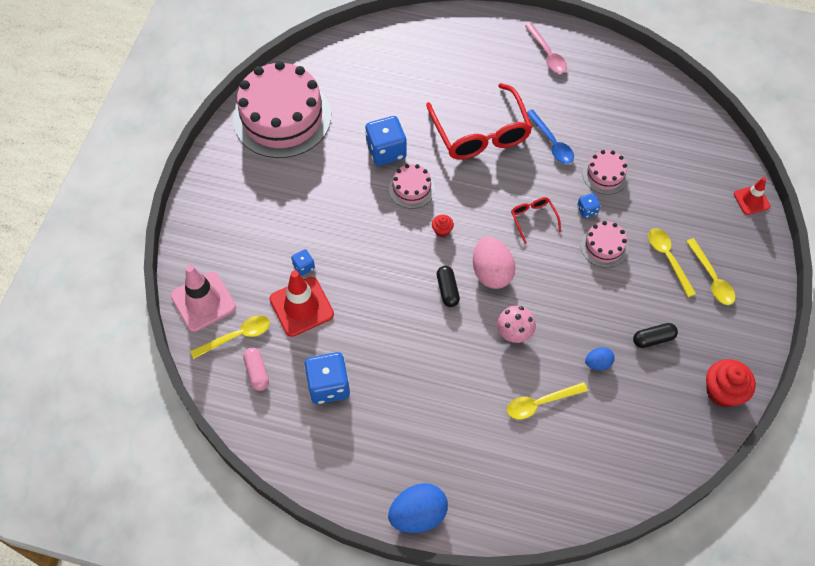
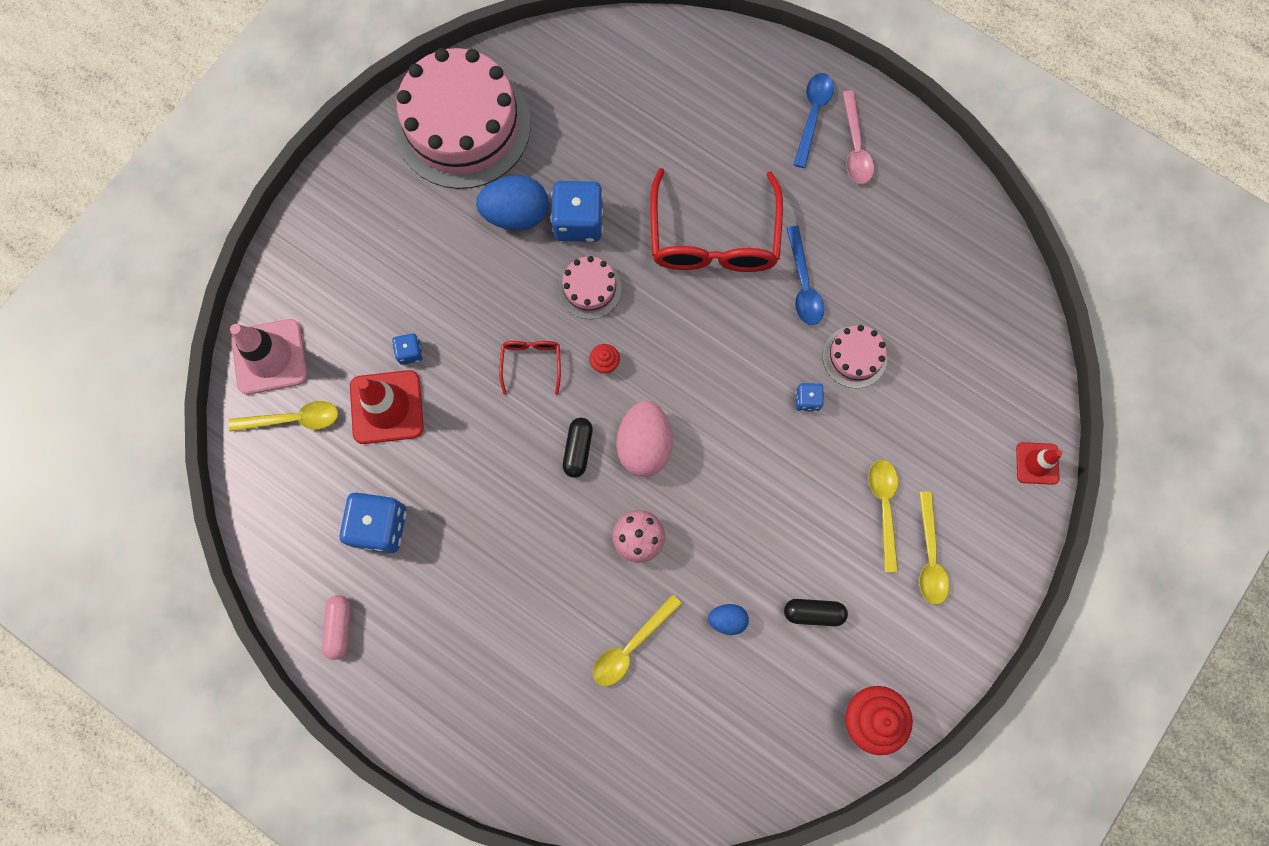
camera: 20 degrees right, 15 degrees up
(257, 372) = (300, 476): pink capsule -> pink capsule (339, 627)
(418, 514) = (422, 734): blue egg -> blue egg (516, 214)
(512, 44) = (812, 115): none -> blue spoon
(533, 219) = (730, 388): red glasses -> red glasses (531, 363)
(540, 403) = (631, 646): yellow spoon -> yellow spoon turned 45 degrees counterclockwise
(604, 246) = (807, 460): pink cake -> none

